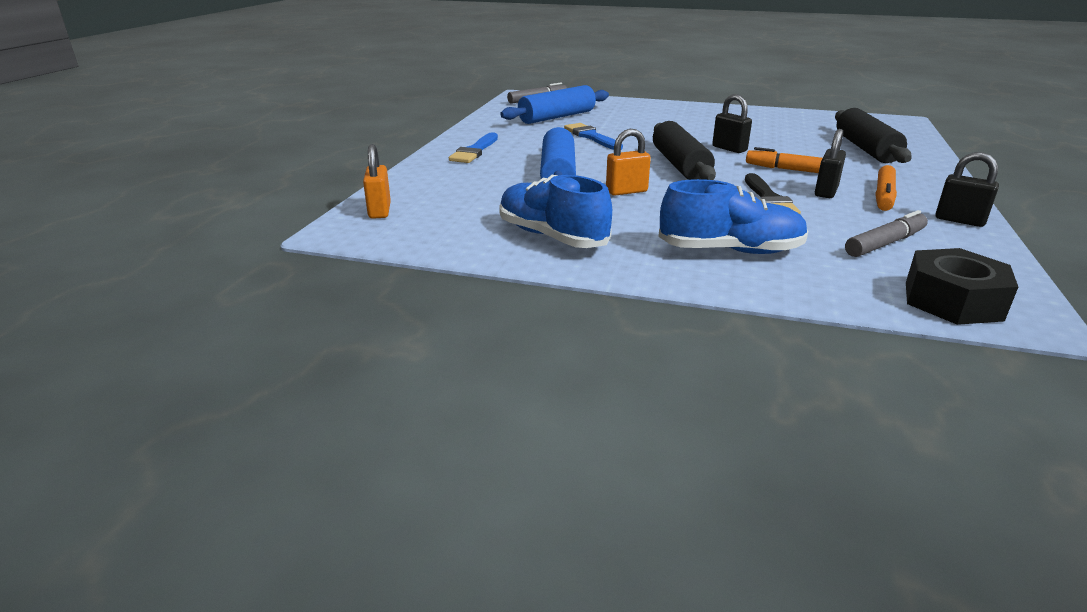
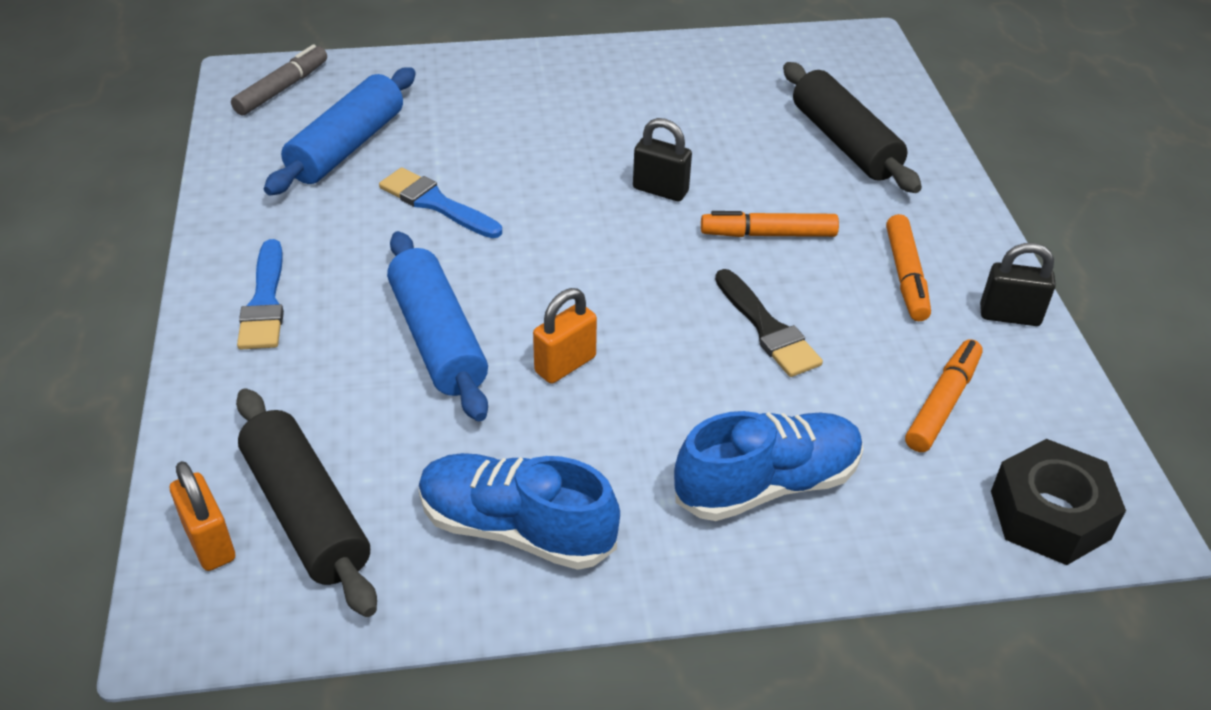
camera: 25 degrees left, 15 degrees up
(680, 165) = (609, 261): black rolling pin -> black rolling pin (306, 513)
(826, 192) = (832, 286): black padlock -> none
(885, 243) = (942, 403): grey marker -> orange marker

